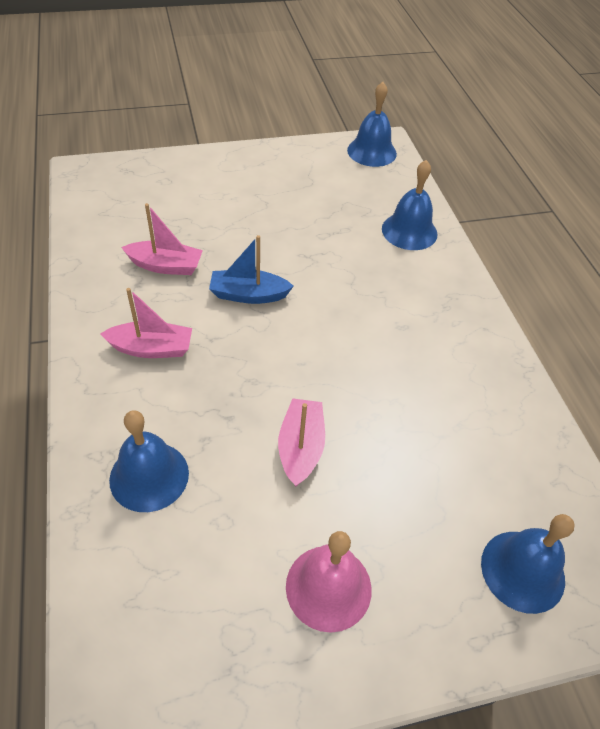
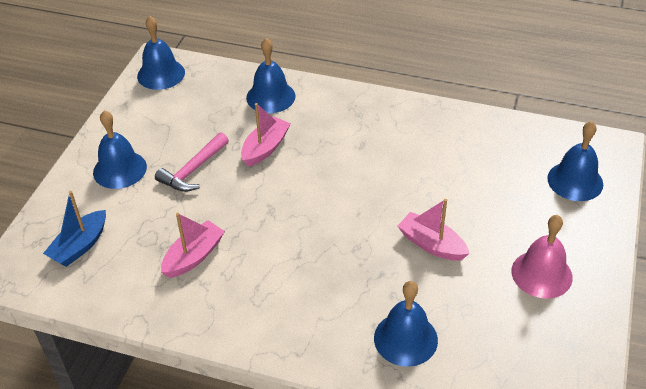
camera: 55 degrees left, 5 degrees down
(152, 348) = (282, 297): pink boat -> pink boat (265, 148)
(237, 178) = (120, 169): none -> blue bell
(248, 295) = (267, 216): blue boat -> blue boat (80, 246)
(270, 221) = (193, 170): none -> pink hammer

